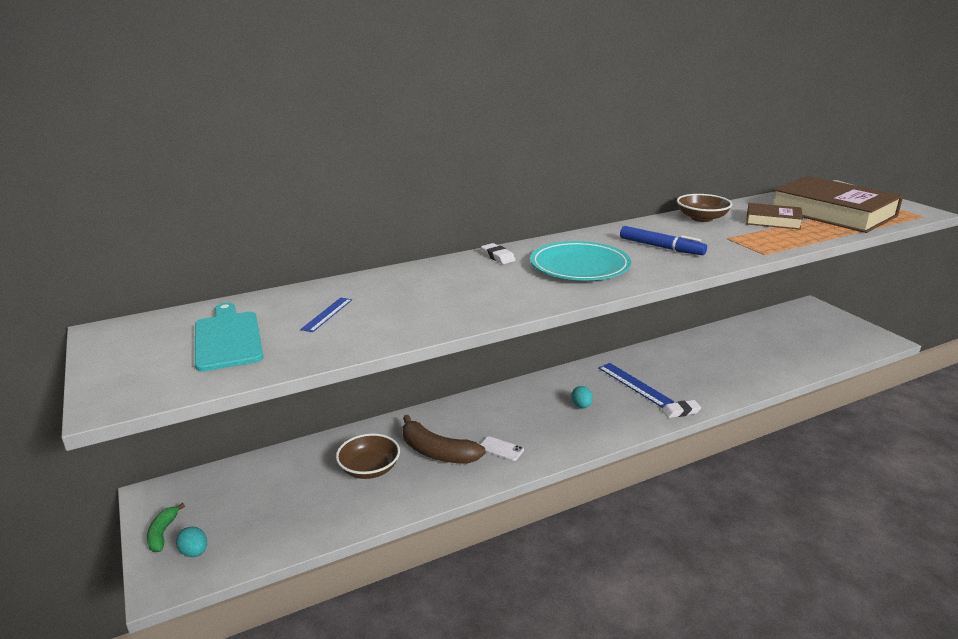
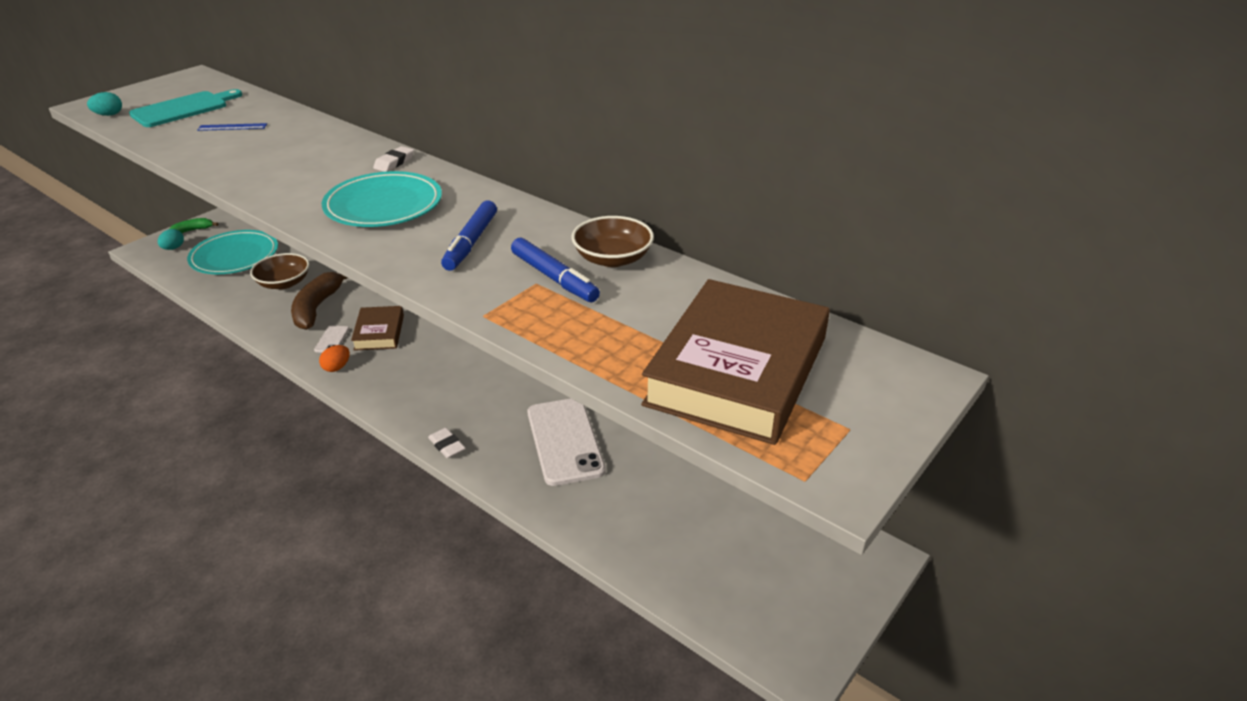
camera: 65 degrees right, 10 degrees up
(273, 500) = (235, 256): none -> turquoise plate
(548, 450) = (337, 367): none -> orange egg
(581, 406) = (429, 371): turquoise egg -> turquoise egg (109, 115)
(634, 384) = (495, 401): blue ruler -> none
(691, 367) = (565, 441): none -> white phone
(721, 233) = (554, 278): none -> blue marker
(773, 221) = (643, 315): brown book -> brown book (379, 332)

